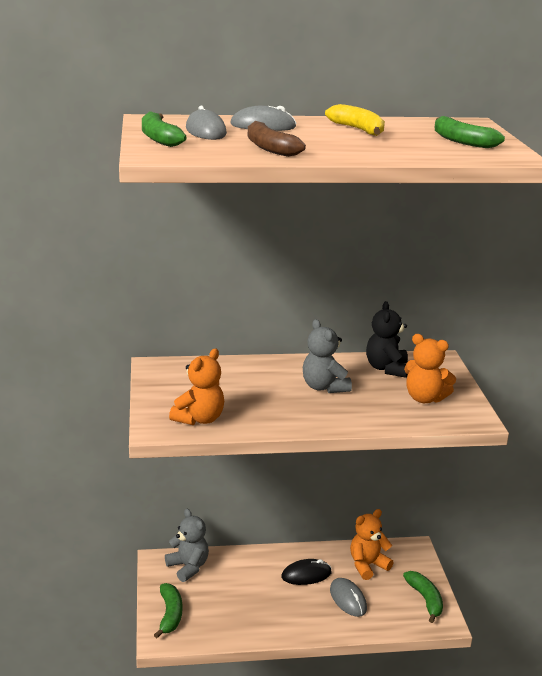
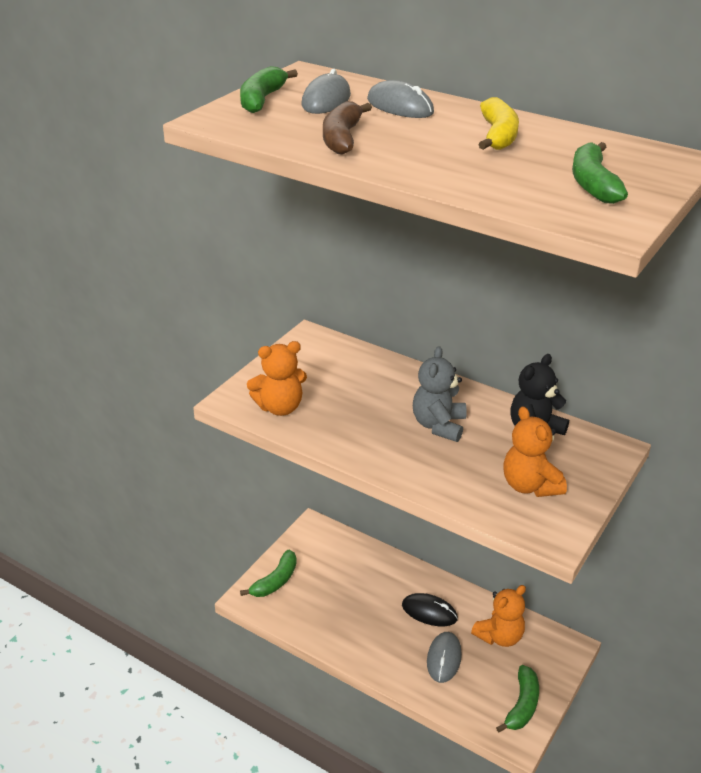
camera: 40 degrees right, 10 degrees up
(188, 567) = (332, 546): grey teddy bear -> none
(367, 565) = (499, 636): orange teddy bear -> orange teddy bear turned 135 degrees clockwise

